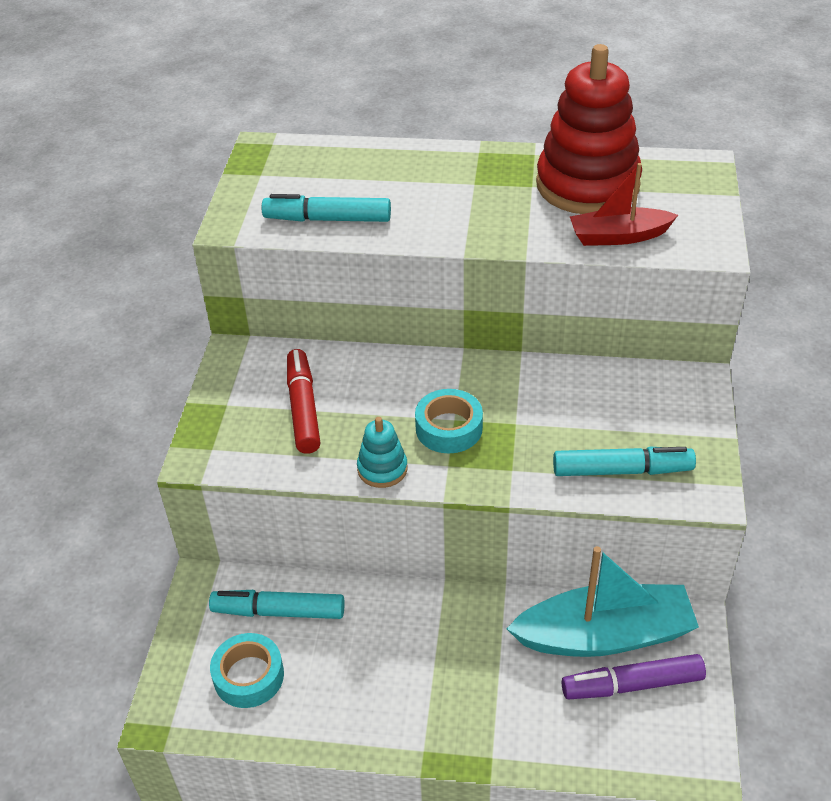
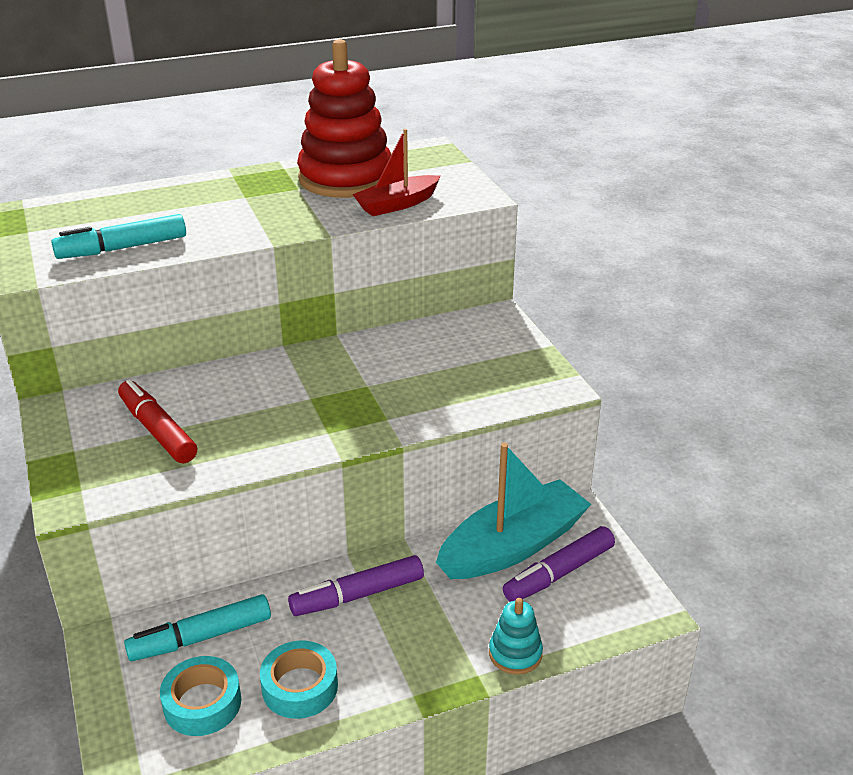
camera: 30 degrees left, 10 degrees down
(382, 469) = (268, 453): turquoise stacking toy -> turquoise stacking toy (515, 654)
(430, 626) = (357, 595): none -> purple marker
(449, 428) = (310, 405): turquoise tape -> turquoise tape (300, 687)
(622, 470) = (480, 392): turquoise marker -> none

